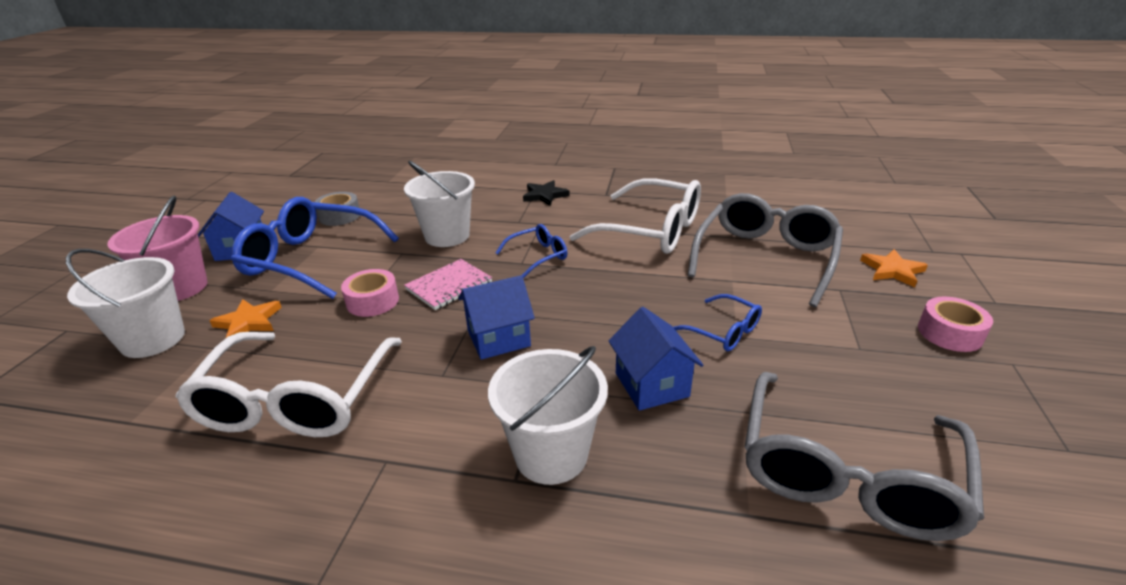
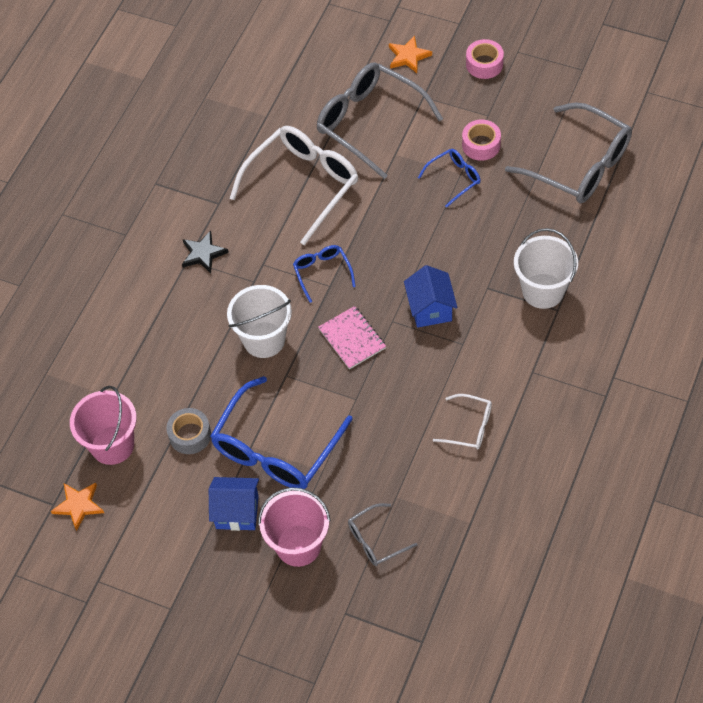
camera: 75 degrees left, 25 degrees up
(153, 339) = (375, 540): white bucket -> grey glasses
(248, 322) = (368, 477): orange star -> orange star (79, 505)
(296, 400) = (469, 427): white glasses -> white glasses, size x0.49
(339, 187) = (112, 445): none -> pink bucket
(372, 301) = (360, 392): pink tape -> pink tape (481, 145)
(651, 385) = (497, 231): blue house -> none

